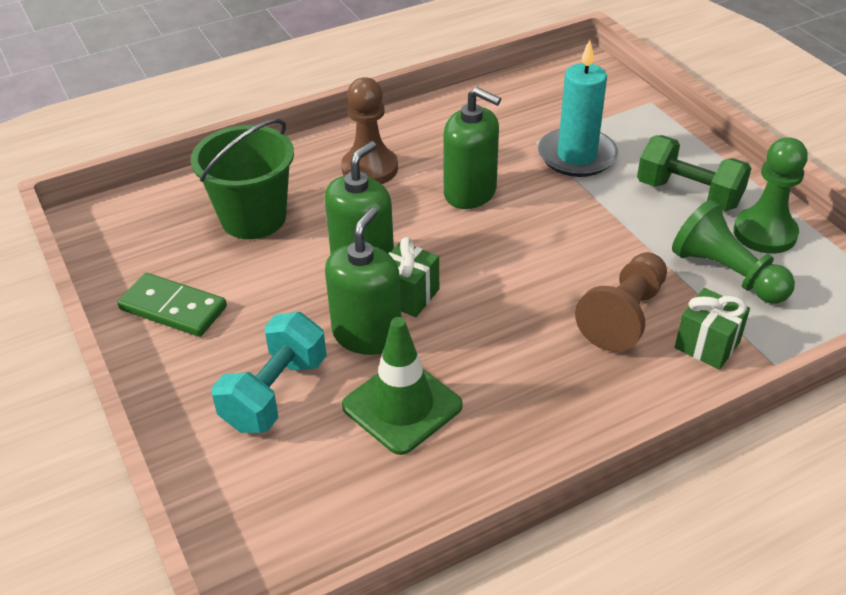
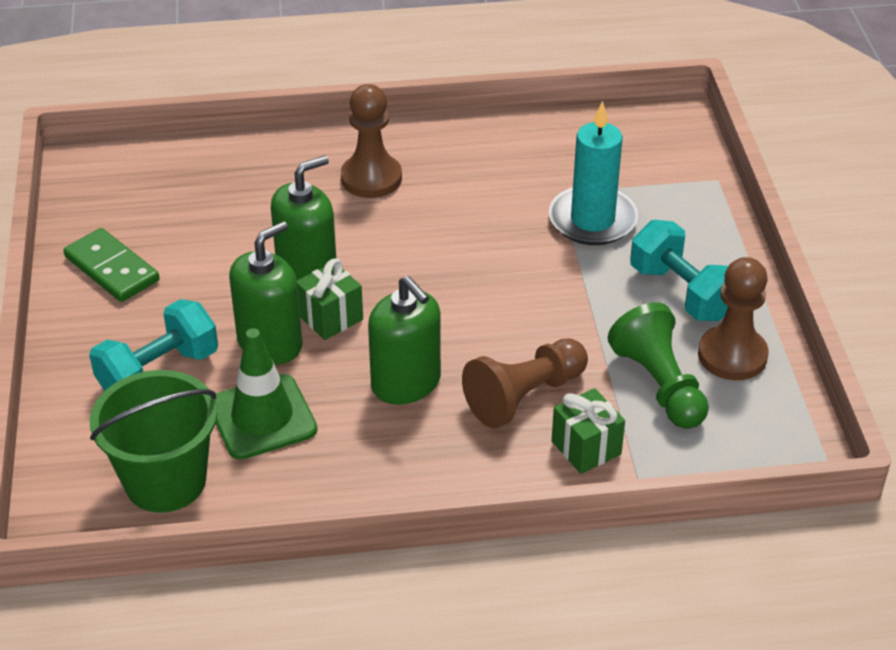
camera: 20 degrees right, 0 degrees up
(253, 218) = (230, 200): green bucket -> green bucket (165, 481)
(470, 192) = (456, 230): green soap dispenser -> green soap dispenser (406, 383)
(688, 194) = (682, 293): green dumbbell -> turquoise dumbbell
(764, 233) = (732, 355): green pawn -> brown pawn

